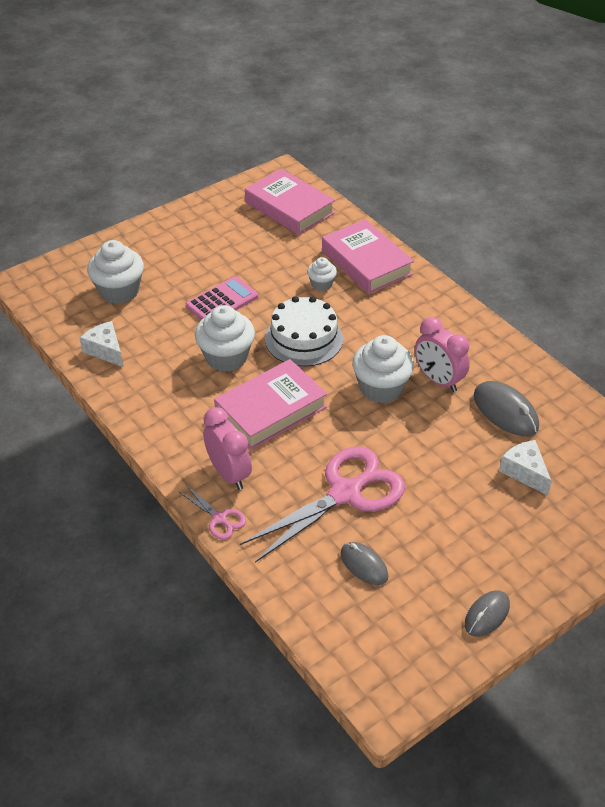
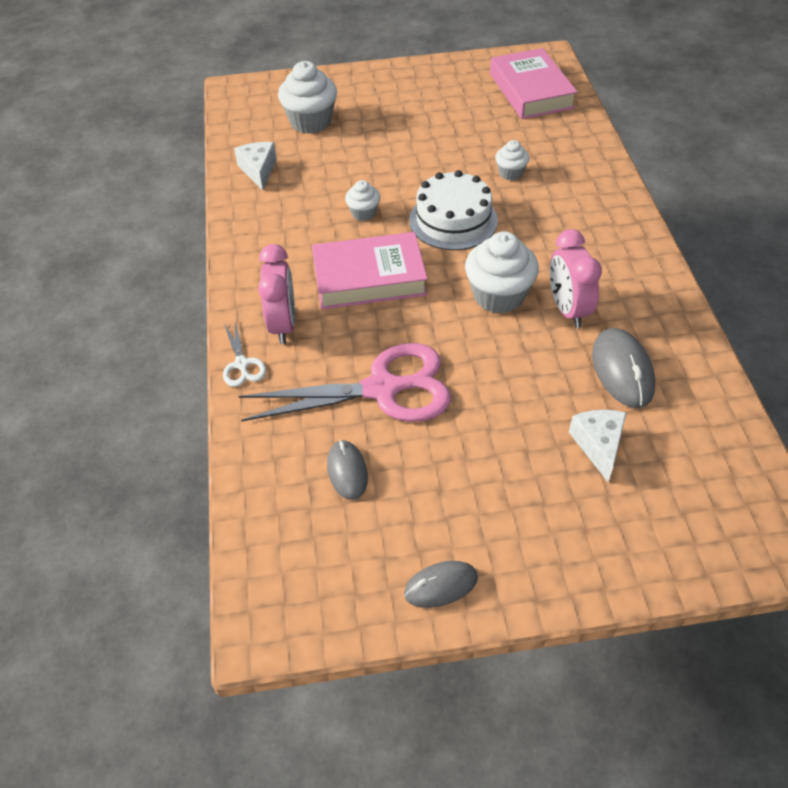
camera: 30 degrees right, 5 degrees up
(219, 518) = (242, 364): pink scissors -> white scissors
(222, 301) = (398, 159): pink calculator -> none
(226, 357) = (363, 213): white cupcake -> white cupcake, size x0.54
(366, 262) = (574, 166): pink book -> none

